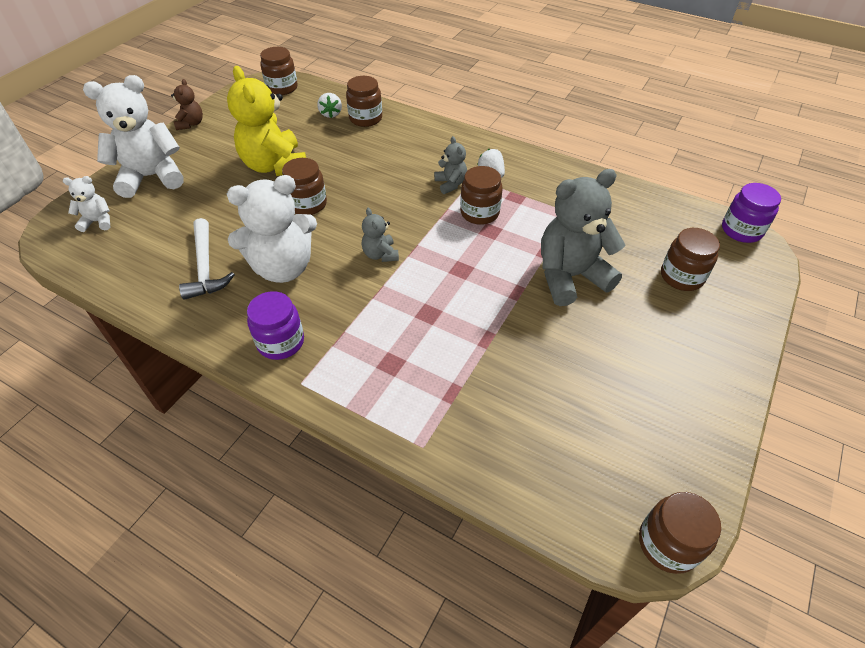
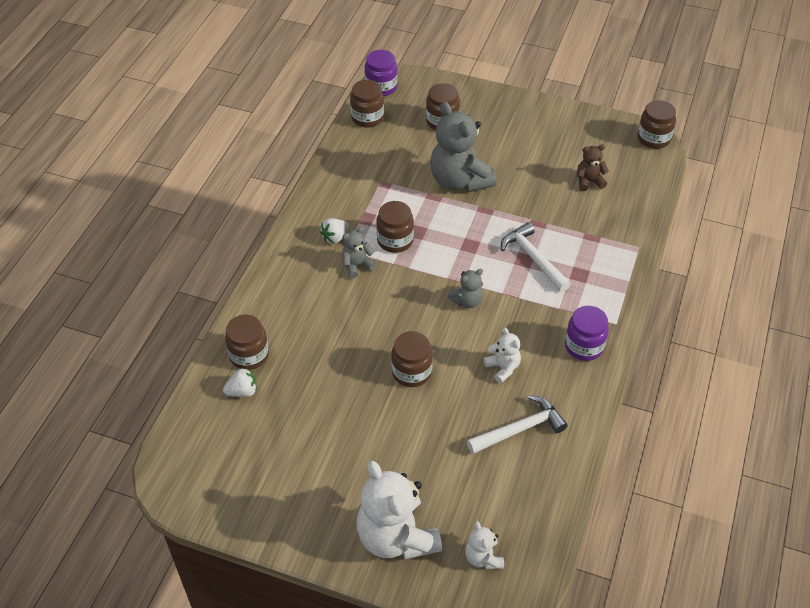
camera: 100 degrees left, 0 degrees up
(191, 124) = (281, 538): brown teddy bear -> brown teddy bear (589, 181)
(275, 166) = (353, 419): yellow teddy bear -> none
(282, 88) = (185, 460): brown jar -> brown jar (367, 118)
(283, 267) = (503, 368): white teddy bear -> white teddy bear, size x0.48
(428, 322) = (533, 258): none -> white hammer

